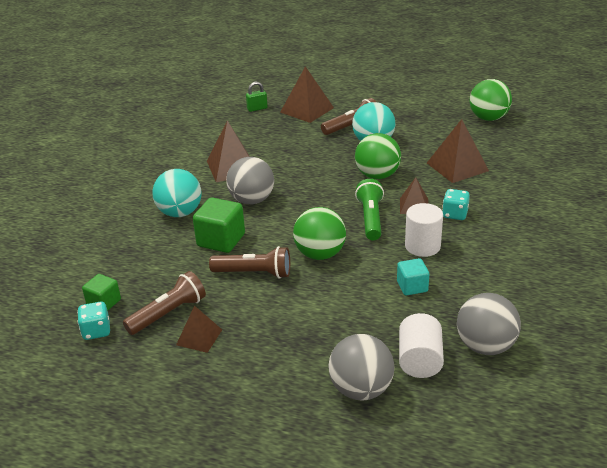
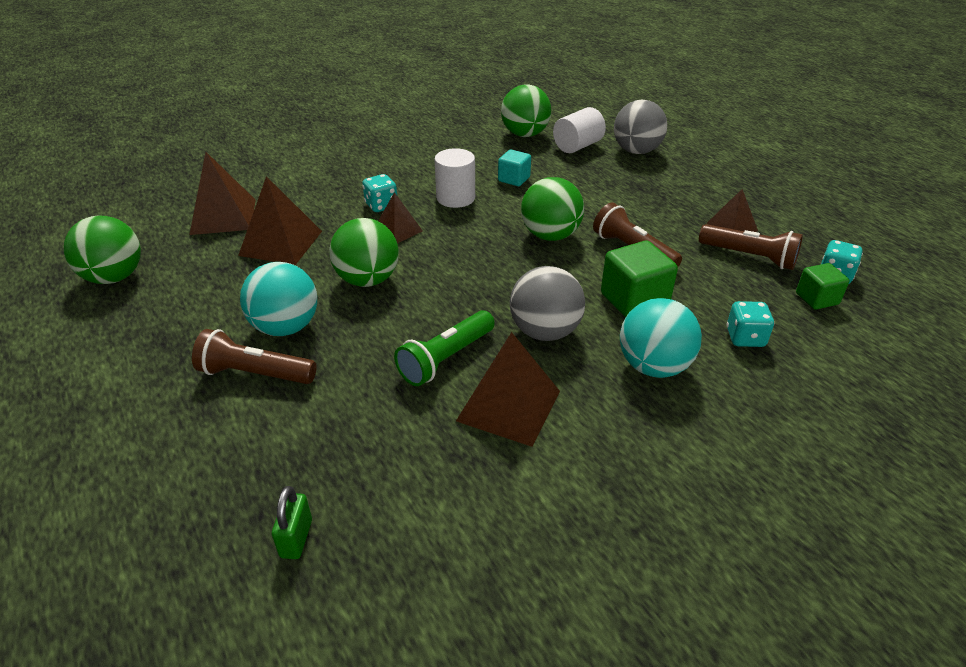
camera: 140 degrees left, 5 degrees up
(139, 252) = (745, 338): none -> turquoise dice
(168, 313) = (749, 257): brown flashlight -> brown flashlight turned 150 degrees counterclockwise
(257, 108) = (296, 538): green padlock -> green padlock turned 75 degrees clockwise
(307, 110) = (239, 463): brown pyramid -> brown pyramid (223, 216)
(370, 218) = (455, 241): green flashlight -> green flashlight (446, 359)
(485, 346) = (525, 134): grey ball -> green ball

